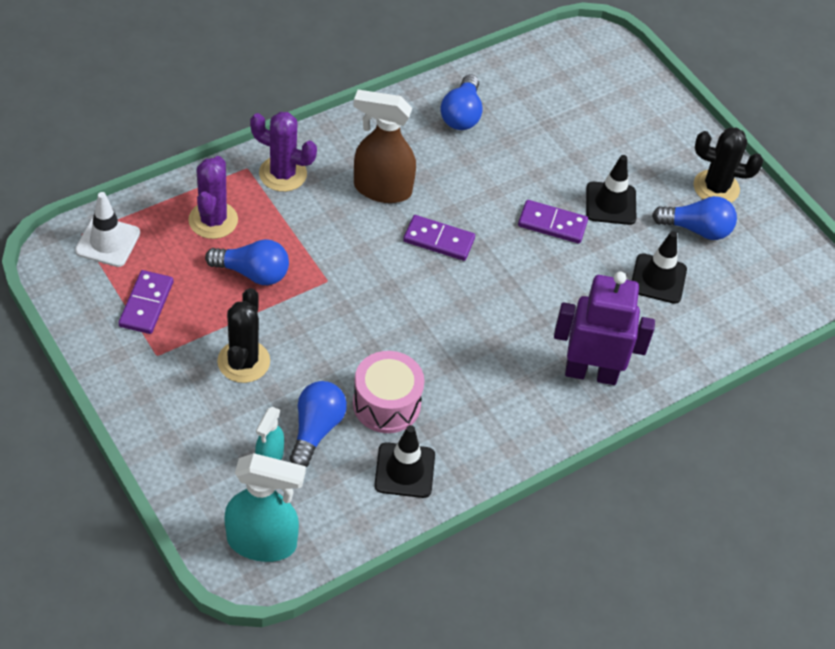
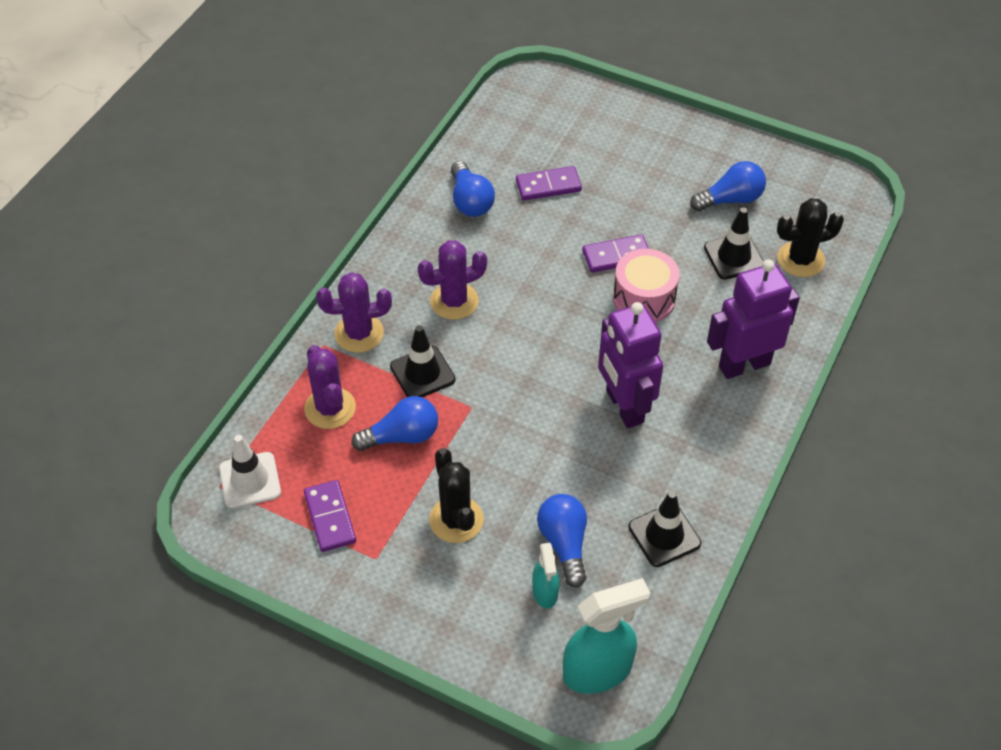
camera: 25 degrees left, 0 degrees up
(382, 189) = (454, 301): brown spray bottle -> purple cactus
(386, 404) = (605, 486): pink drum -> pink drum (644, 299)
(439, 240) = (536, 320): purple domino -> purple domino (548, 186)
(456, 350) = (624, 407): none -> purple robot
(610, 203) = (648, 214): black traffic cone -> black traffic cone (422, 373)
(716, 188) = (718, 157): black cactus -> black cactus (800, 259)

